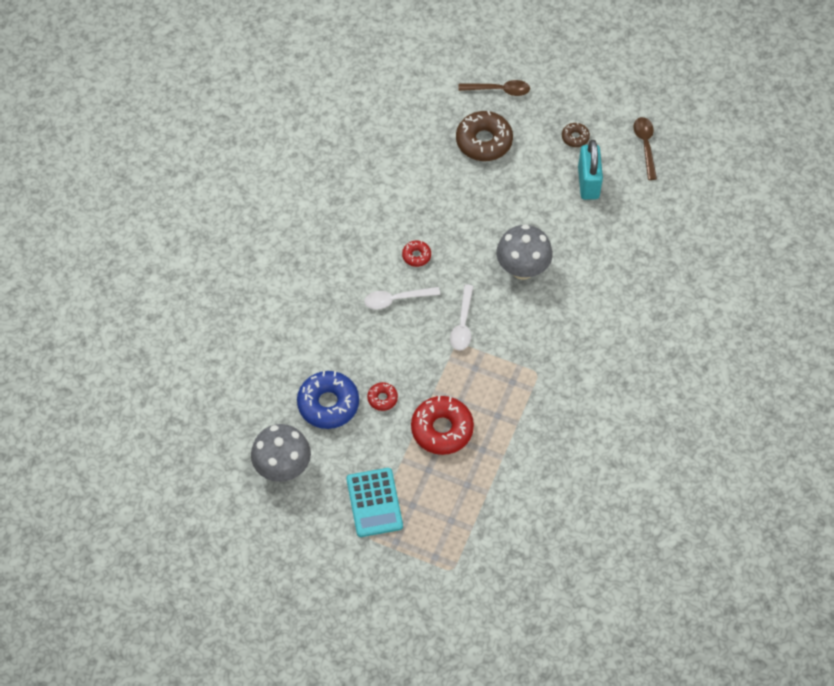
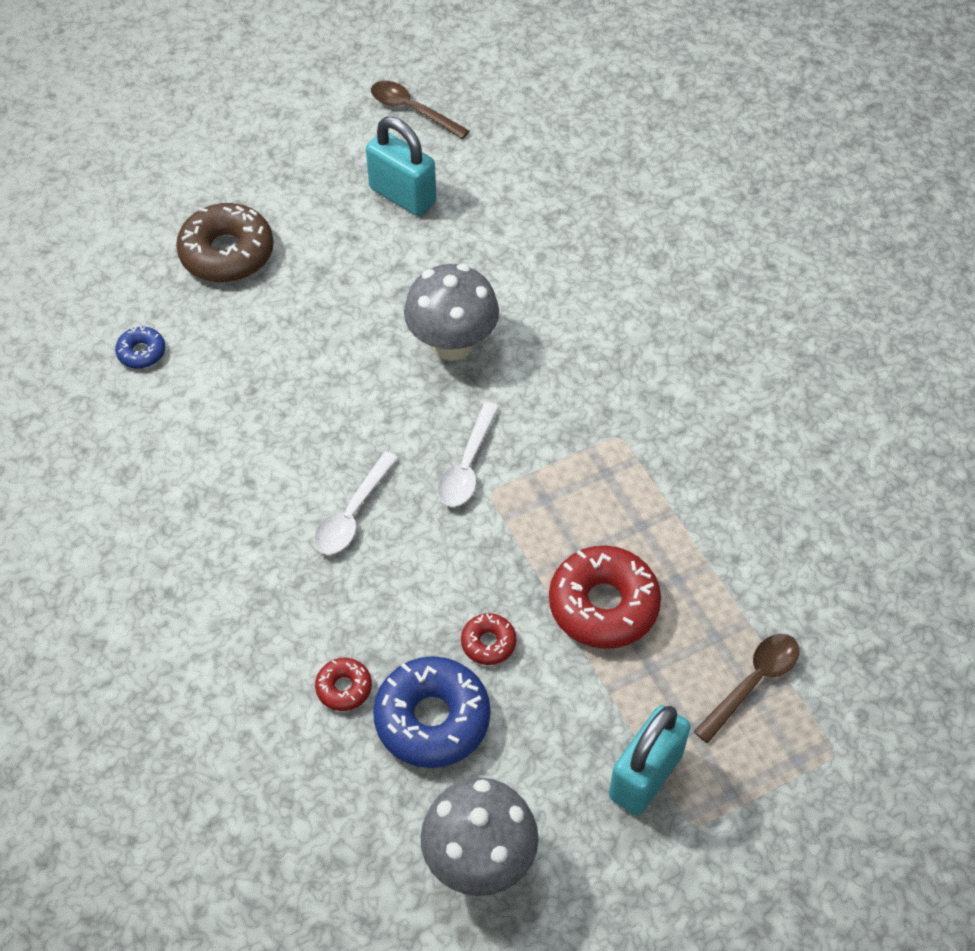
camera: 50 degrees left, 5 degrees down
(374, 502) = (645, 776): turquoise calculator -> turquoise padlock
(399, 154) = (141, 352): none -> blue donut
(416, 256) = (311, 443): red donut -> red donut (344, 688)
(462, 324) = (467, 466): white spoon -> white spoon turned 60 degrees clockwise
(499, 90) = (174, 187): brown spoon -> brown spoon (753, 682)
(575, 137) = (326, 164): brown donut -> none

